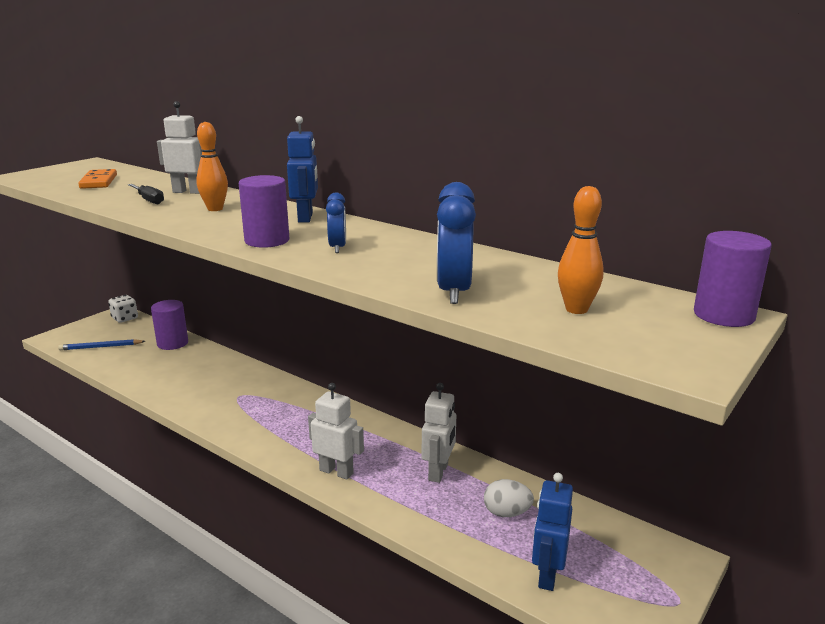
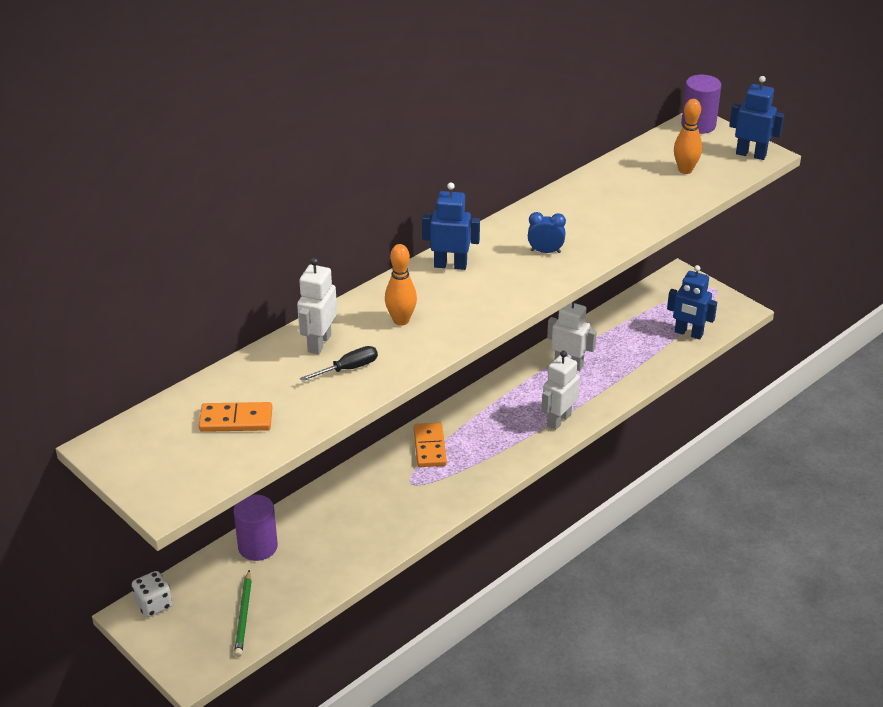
camera: 80 degrees left, 15 degrees up
(101, 347) = (243, 615): blue pencil -> green pencil
(267, 240) = (517, 287): purple cylinder -> none
(288, 400) = (429, 447): none -> orange domino
(453, 292) = (650, 209): blue clock -> none
(506, 513) = (624, 339): white egg -> none
(675, 356) = (751, 154): none -> blue robot

